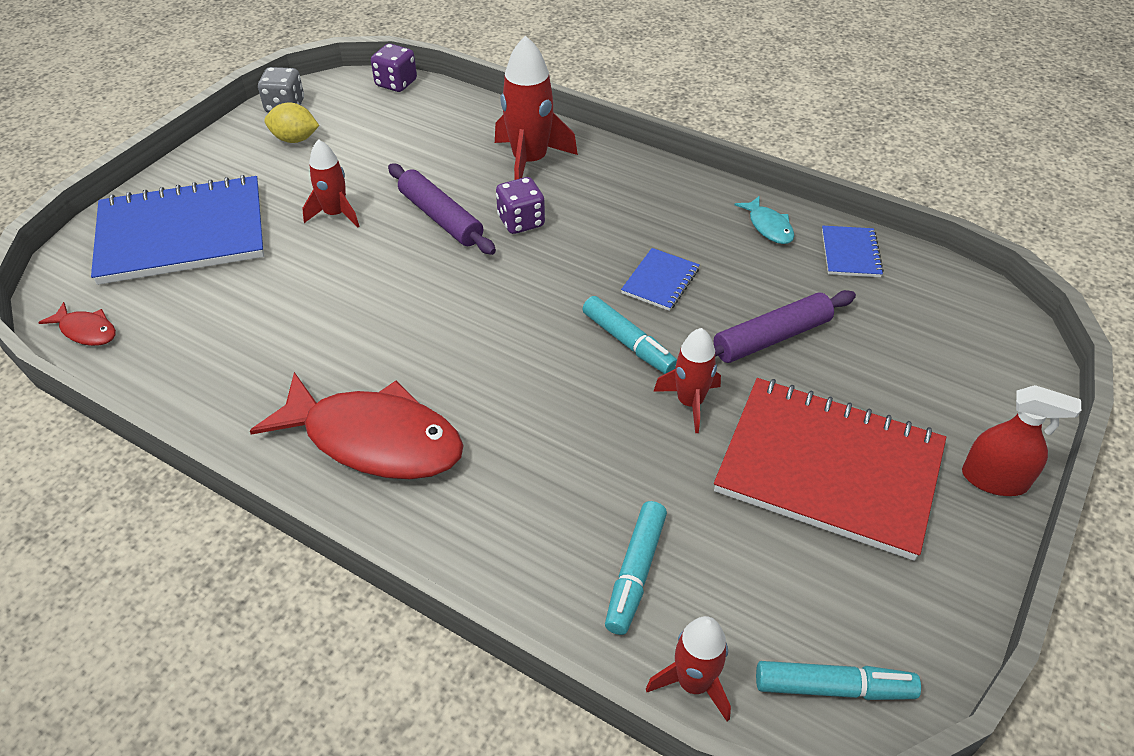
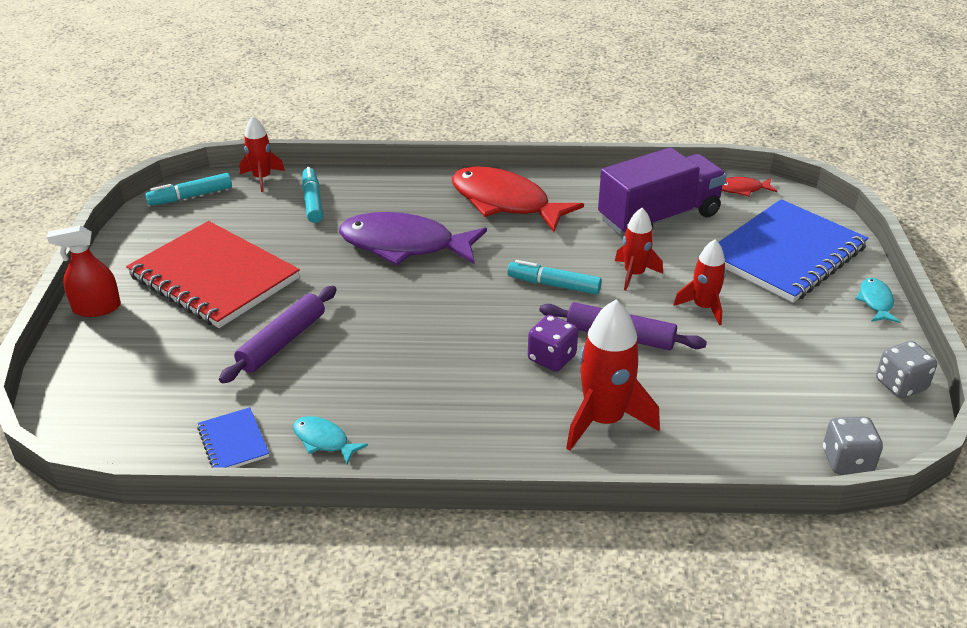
camera: 150 degrees right, 10 degrees down
(191, 163) = (875, 302): none -> turquoise fish
(231, 331) = (659, 217): none -> purple truck
(295, 139) = (835, 355): yellow lemon -> none
(375, 439) = (505, 202): red fish -> red fish turned 45 degrees clockwise
(396, 83) = (847, 461): purple dice -> grey dice
(560, 420) = (404, 245): none -> purple fish
(628, 343) = (390, 301): turquoise marker -> turquoise marker (554, 285)
(660, 281) = (395, 352): blue notebook -> none
(690, 402) = (324, 281): red rocket -> red rocket (634, 274)
(828, 469) = (214, 277): red notebook -> red notebook turned 45 degrees clockwise

